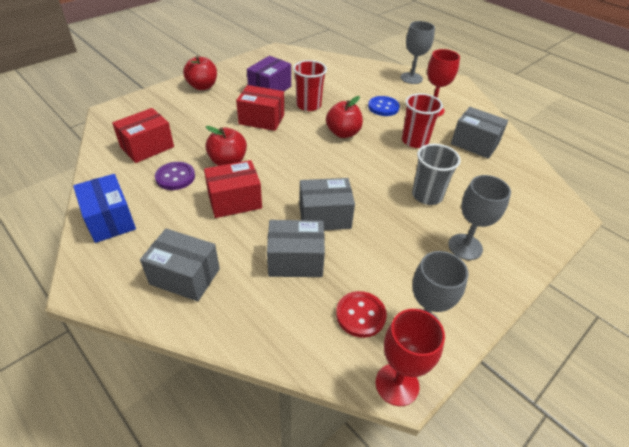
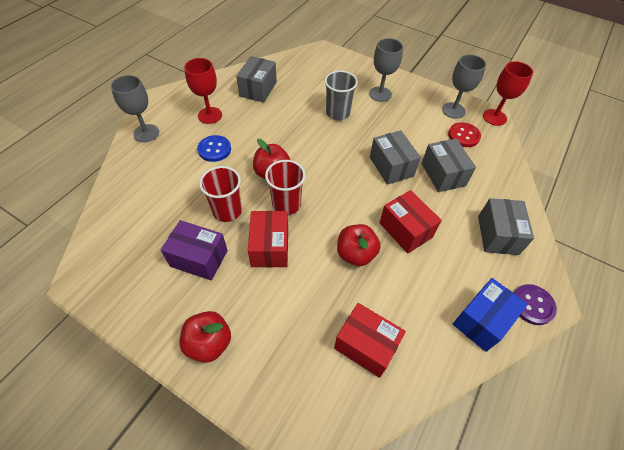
camera: 105 degrees left, 10 degrees up
(175, 177) = (399, 292): purple button -> purple button (532, 305)
(415, 141) = (267, 123): red cup -> red cup (286, 204)

